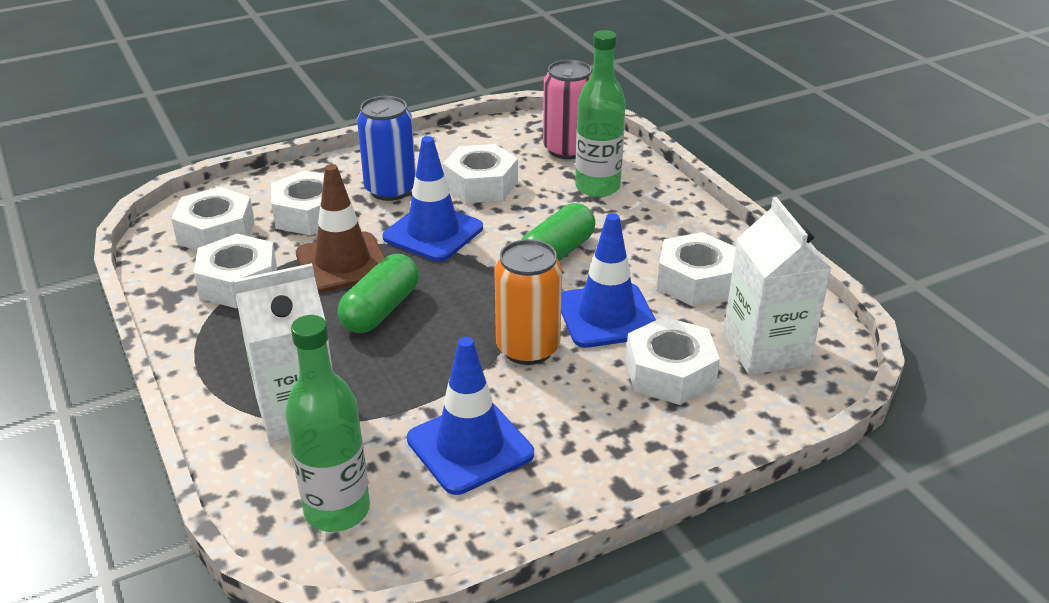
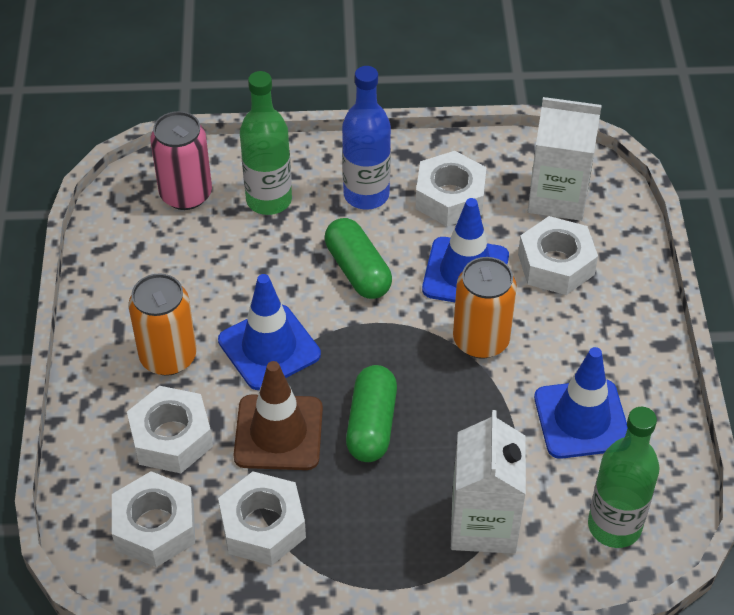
camera: 65 degrees left, 15 degrees up
(381, 310) = (371, 424): green capsule -> green capsule turned 45 degrees clockwise
(390, 190) = (168, 357): blue can -> orange can
(481, 185) = (207, 283): white nut -> none
(651, 233) = (366, 195): none -> blue bottle

